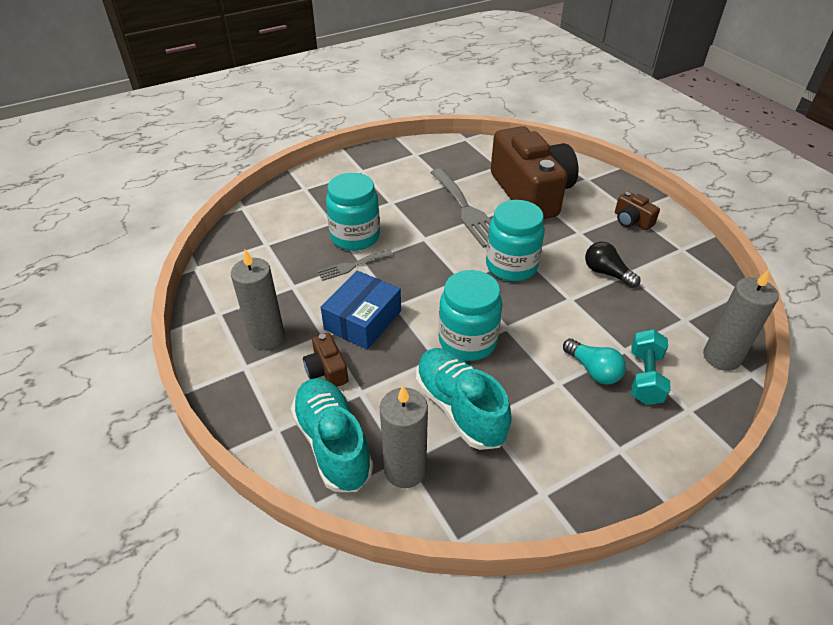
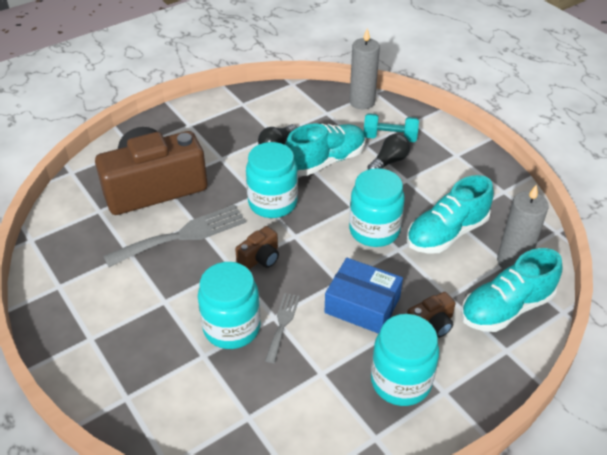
camera: 95 degrees left, 0 degrees up
(267, 337) = (401, 381): grey candle -> turquoise jar
(352, 266) = (282, 324): grey fork -> grey fork turned 135 degrees counterclockwise
(585, 311) = (325, 161): none -> turquoise shoe
(593, 370) = (389, 162): turquoise light bulb -> black light bulb
(631, 221) = (203, 126): brown camera -> brown camera (260, 258)

